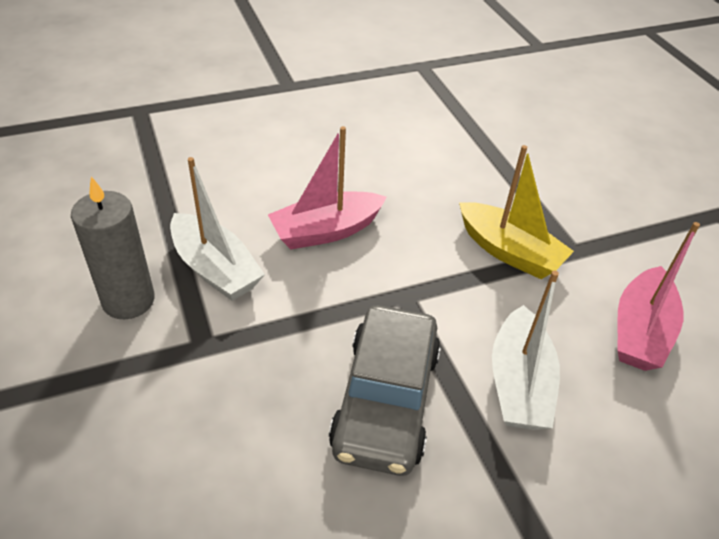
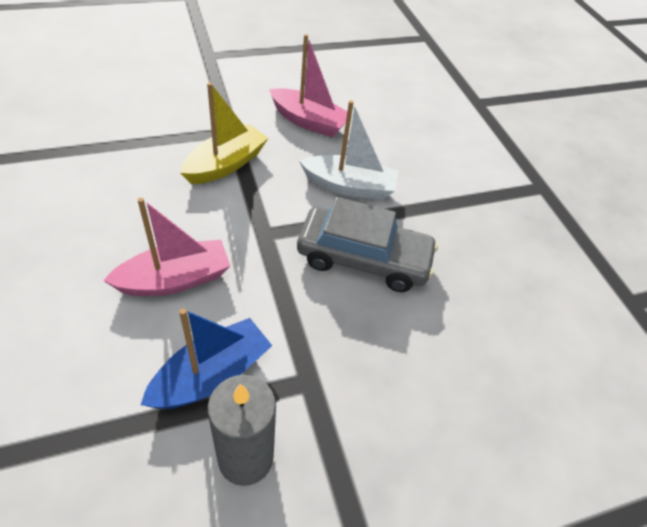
camera: 90 degrees left, 5 degrees up
(215, 269) = (211, 375): white boat -> blue boat
(326, 231) = (175, 279): pink boat -> pink boat turned 90 degrees counterclockwise

